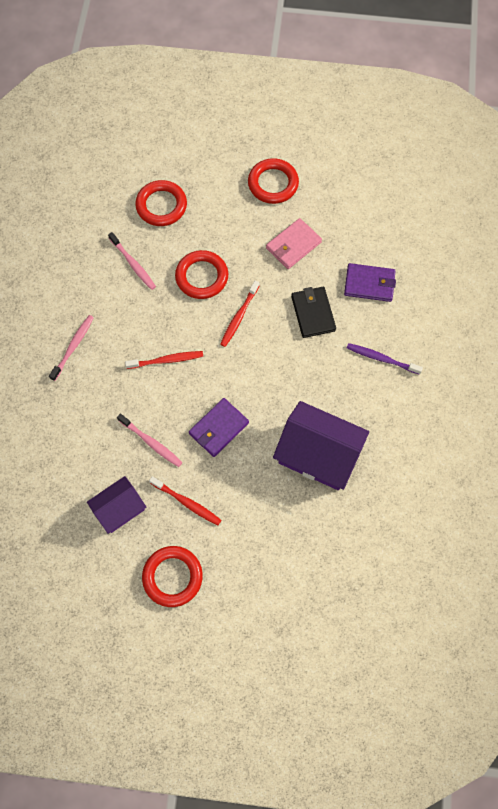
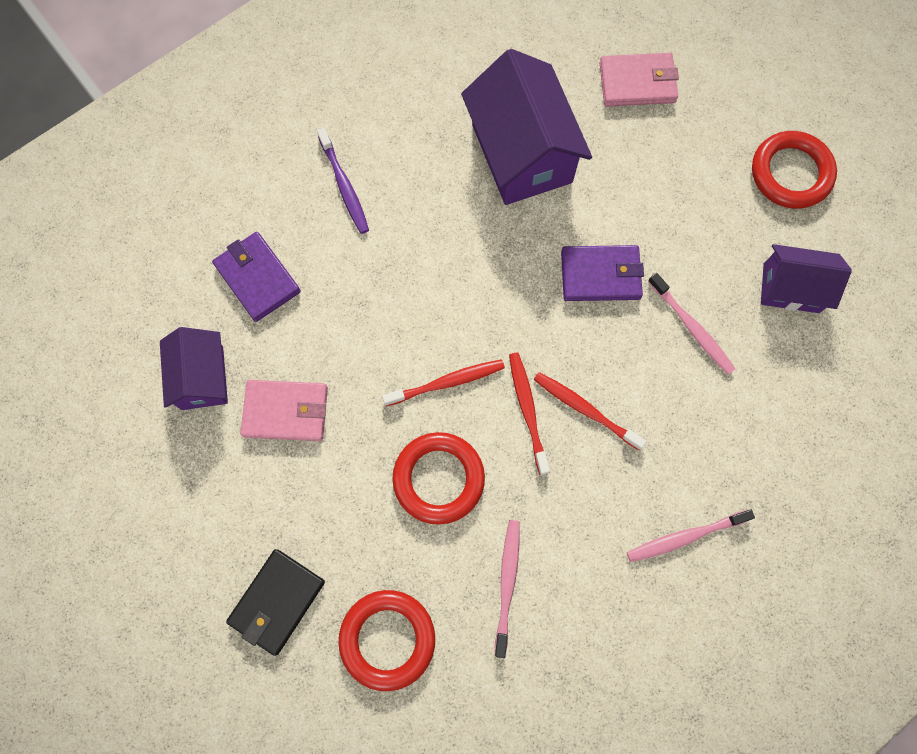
camera: 135 degrees left, 5 degrees up
(151, 443) = (692, 328): pink toothbrush -> pink toothbrush turned 150 degrees clockwise
(187, 503) = (710, 230): red toothbrush -> red toothbrush (527, 410)
(273, 183) = (214, 524): red ring -> none
(300, 553) = (637, 83): none -> pink wallet
(313, 313) = (359, 305): black wallet -> black wallet (277, 601)
(342, 227) = (202, 378): none -> purple house

